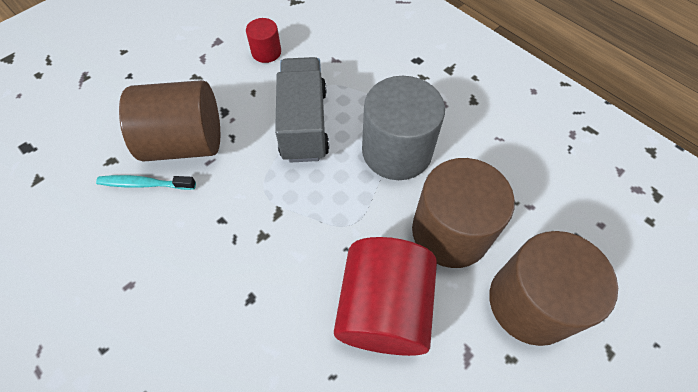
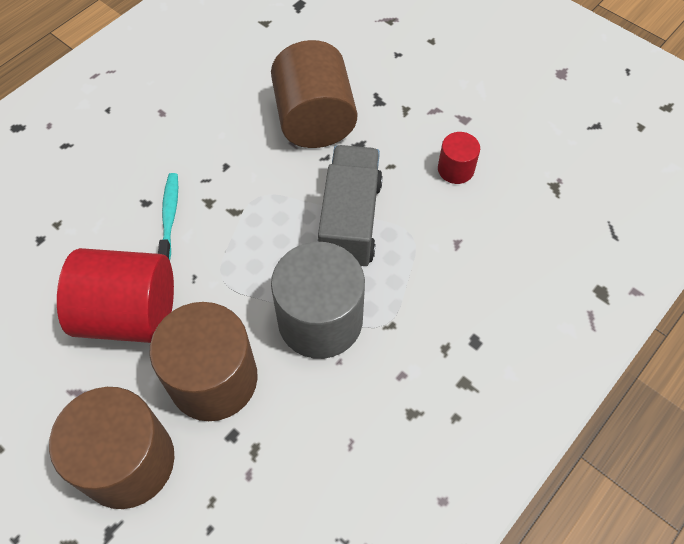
camera: 85 degrees right, 0 degrees up
(144, 184) = (263, 99): turquoise toothbrush -> turquoise toothbrush (169, 216)
(304, 124) = (350, 221): grey truck -> grey truck turned 75 degrees counterclockwise

